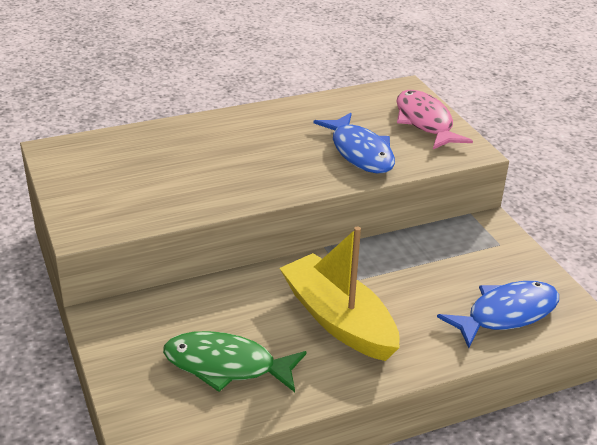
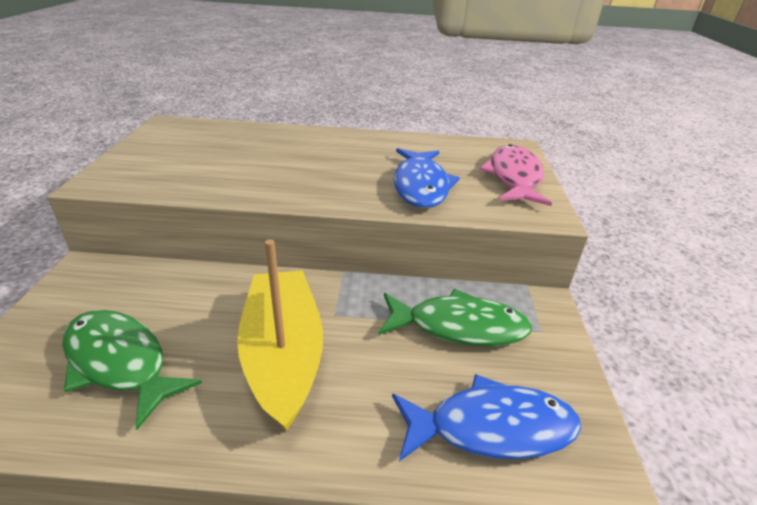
camera: 25 degrees right, 0 degrees up
(444, 260) = (459, 326): none -> green fish

